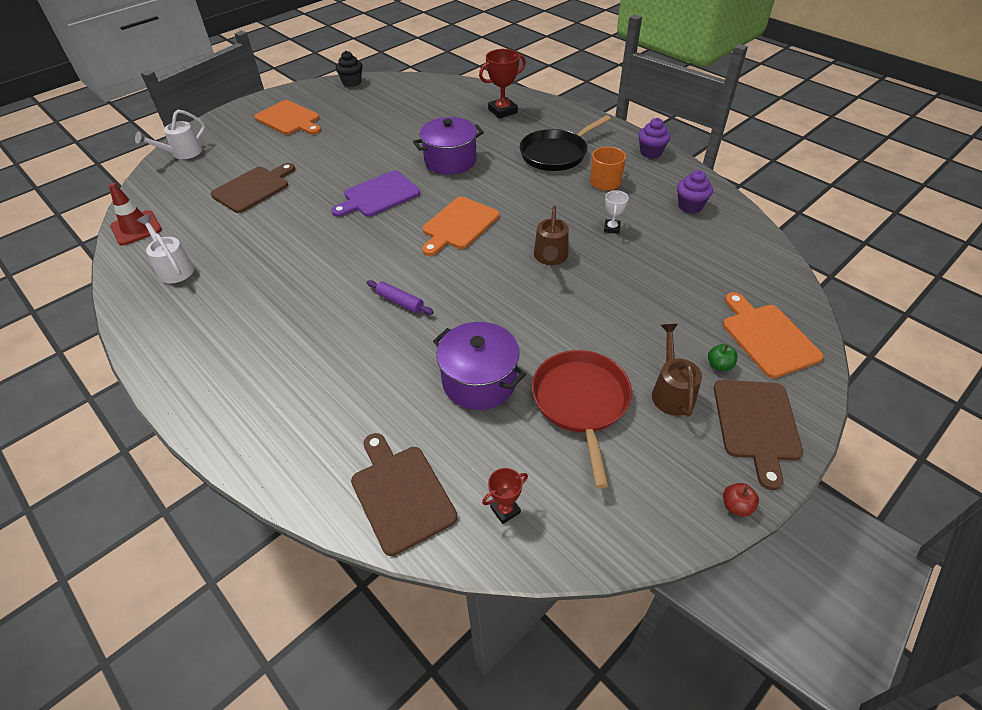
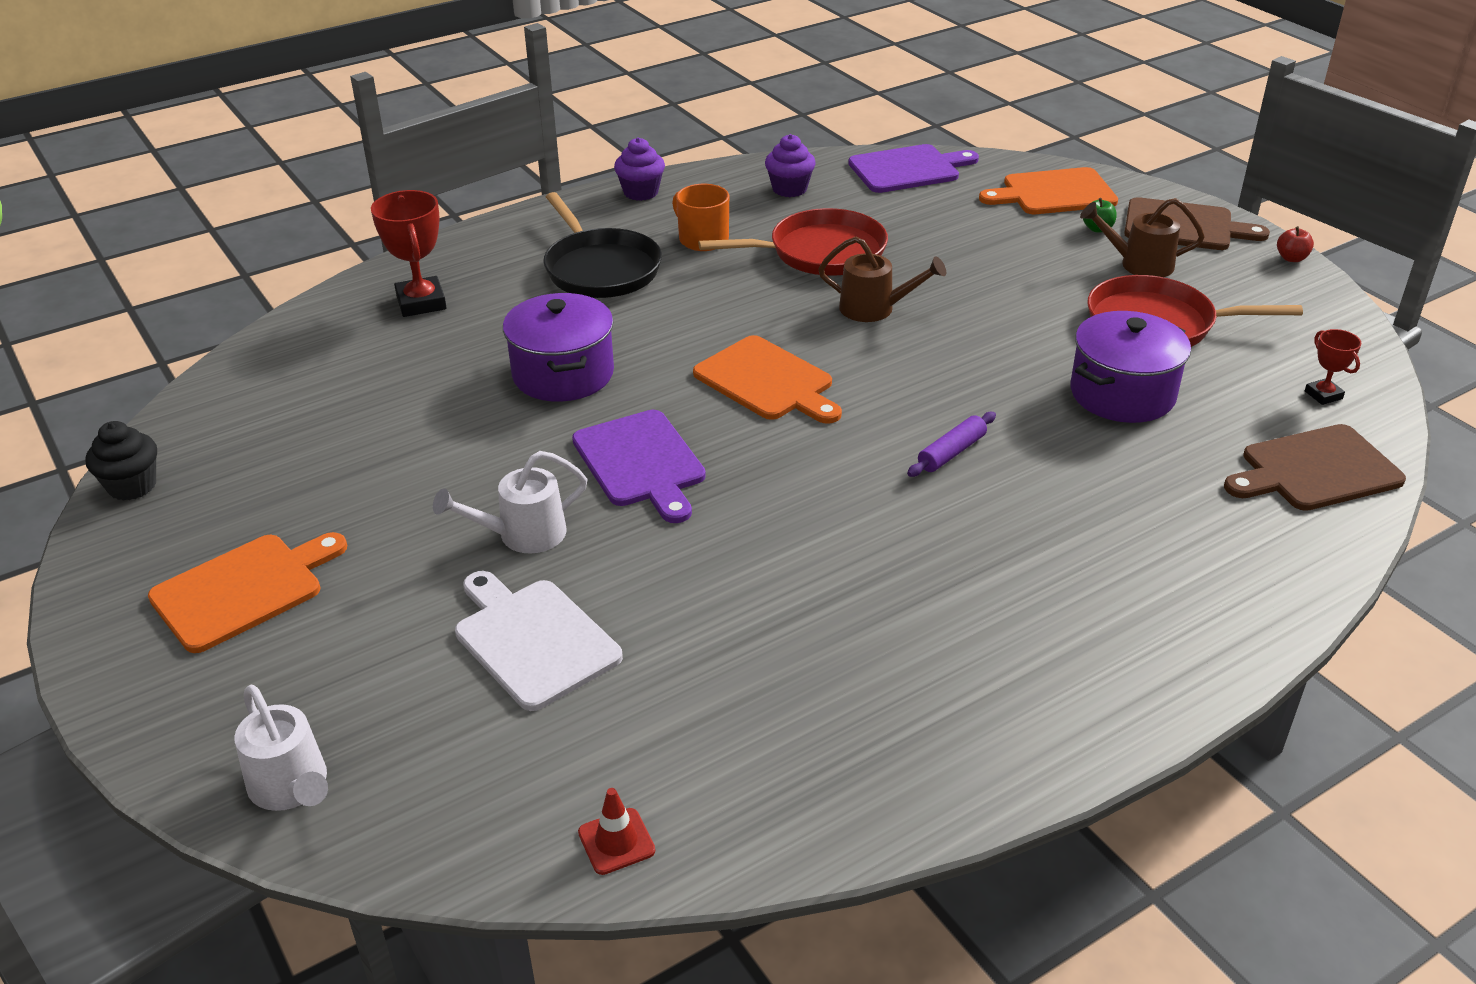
camera: 80 degrees left, 10 degrees down
(136, 228) = (616, 841): red traffic cone -> red traffic cone, size x0.61
(174, 268) = (793, 750): white watering can -> white watering can (522, 535)
(253, 188) = (533, 640): brown cutting board -> white cutting board
(611, 228) = (821, 252): white trophy -> red pan
(756, 256) = (908, 169): none -> purple cutting board

